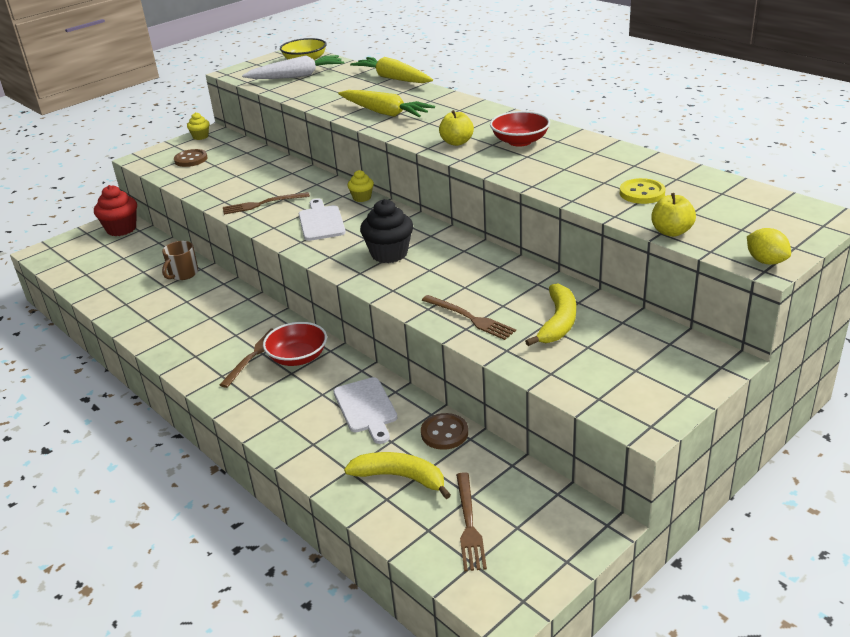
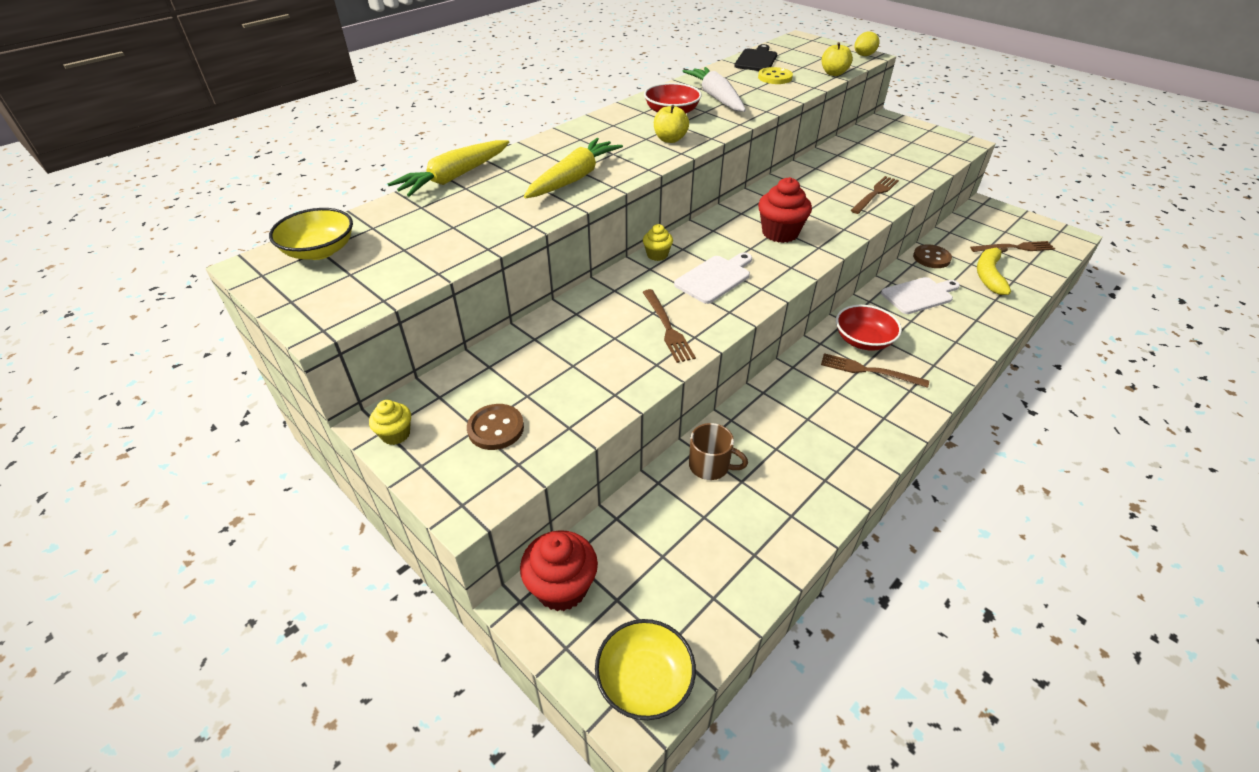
camera: 95 degrees left, 10 degrees up
(54, 254) = (644, 680): none -> yellow bowl
(297, 76) = (391, 252): white carrot -> white carrot (716, 98)
(321, 222) = (715, 278): white cutting board -> white cutting board turned 150 degrees clockwise
(389, 254) = (780, 233): black cupcake -> red cupcake
(558, 322) = (867, 162): yellow banana -> none
(707, 184) = (756, 60): none -> black cutting board

